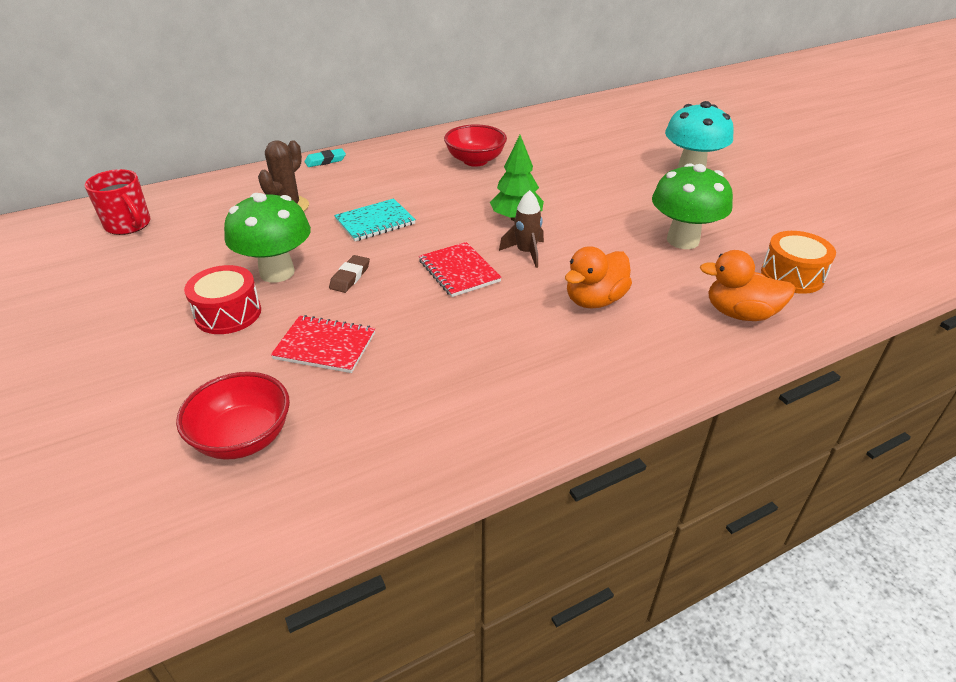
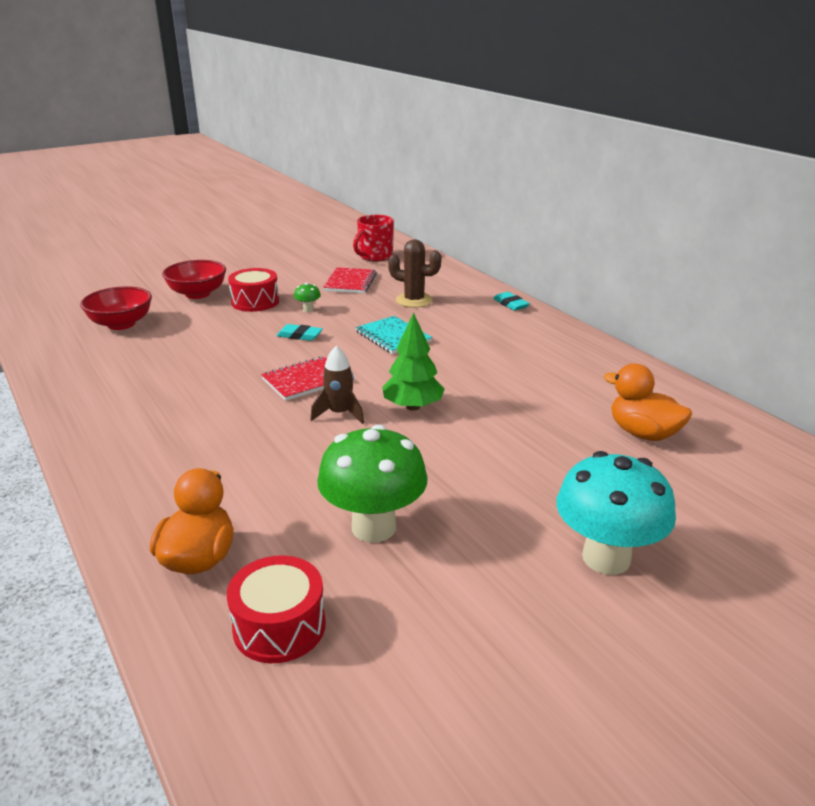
camera: 85 degrees right, 10 degrees down
(277, 272) = (308, 309): green mushroom -> green mushroom, size x0.41
(325, 346) = (207, 336): red notebook -> red notebook (350, 282)
(350, 277) = (299, 335): brown eraser -> turquoise eraser
(475, 161) = (549, 377): red bowl -> red bowl (197, 294)
(594, 300) = (246, 454): orange duck -> orange duck (643, 433)
(792, 275) = (279, 626): orange drum -> red drum

